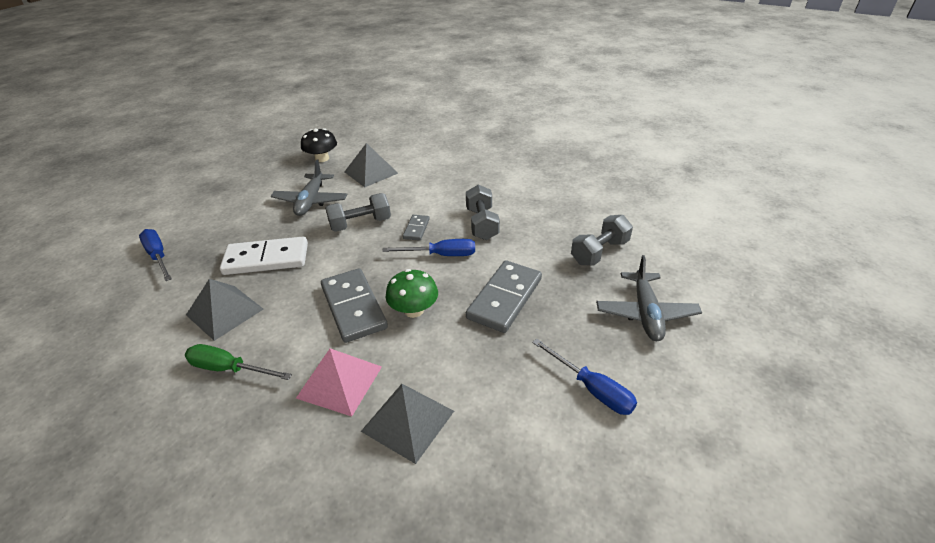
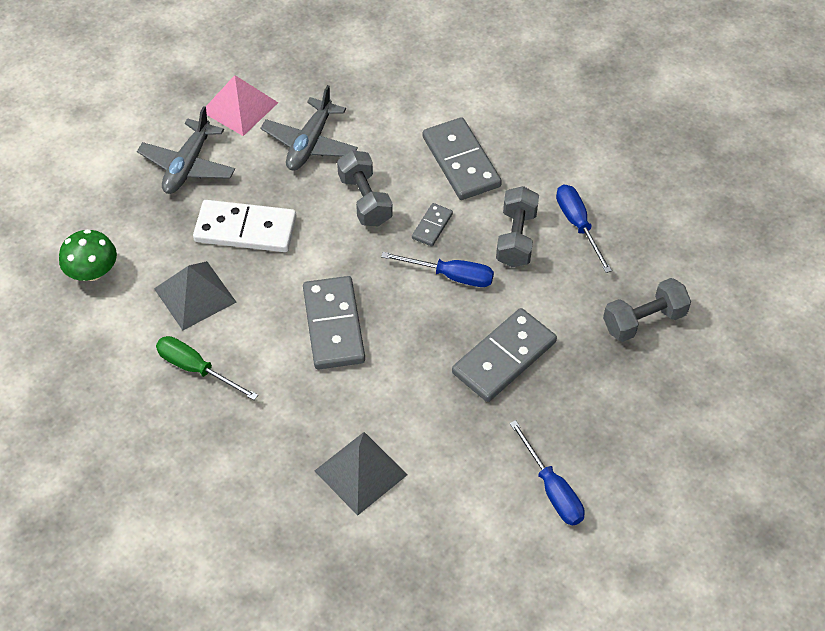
camera: 15 degrees right, 15 degrees up
(158, 256) = (123, 193): blue screwdriver -> blue screwdriver (578, 225)
(322, 158) = (336, 61): black mushroom -> none
(340, 382) = (303, 413): pink pyramid -> pink pyramid (240, 107)
(360, 224) = (365, 200): grey dumbbell -> grey dumbbell turned 75 degrees clockwise
(371, 172) = (397, 107): grey pyramid -> none
(414, 310) = (398, 346): green mushroom -> green mushroom (92, 271)
(425, 191) = (461, 162): none -> grey domino
(645, 313) = (654, 418): grey plane -> grey plane (188, 165)

